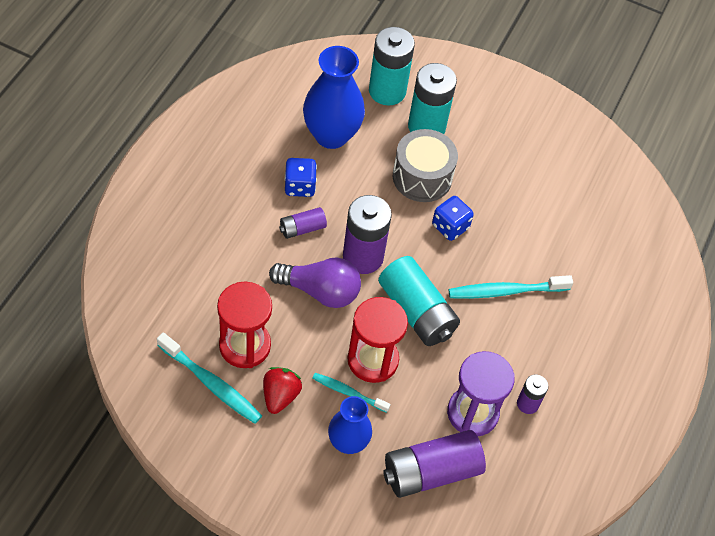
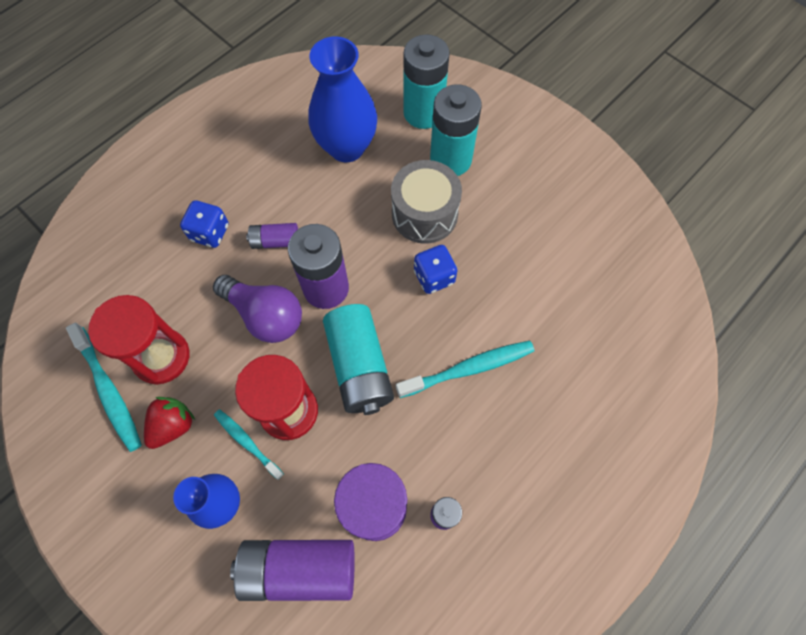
camera: 25 degrees right, 10 degrees up
(299, 186) = (292, 194): blue dice -> blue dice (210, 233)
(506, 291) = (468, 368): turquoise toothbrush -> turquoise toothbrush turned 150 degrees clockwise

